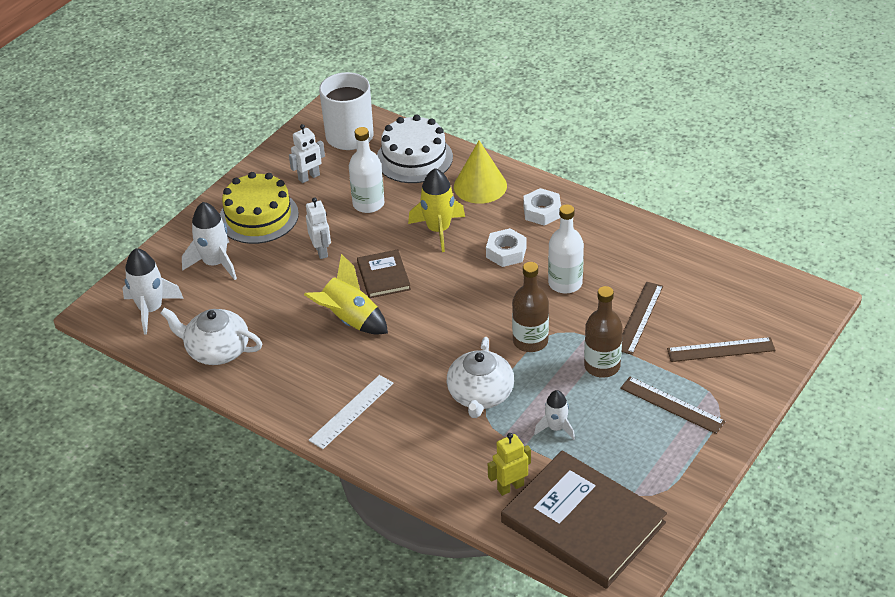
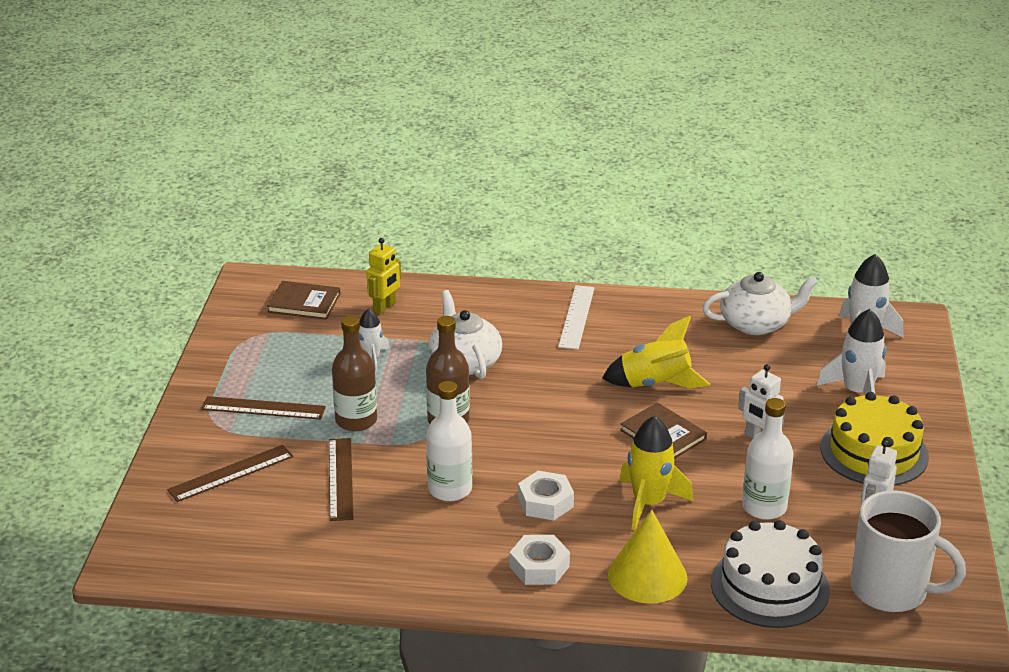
camera: 150 degrees right, 10 degrees down
(583, 522) = (304, 303): brown book -> brown book, size x0.49

